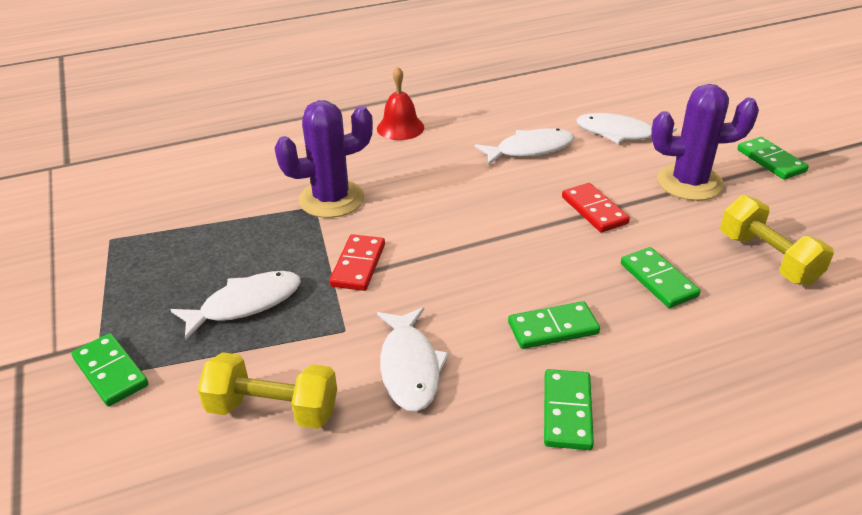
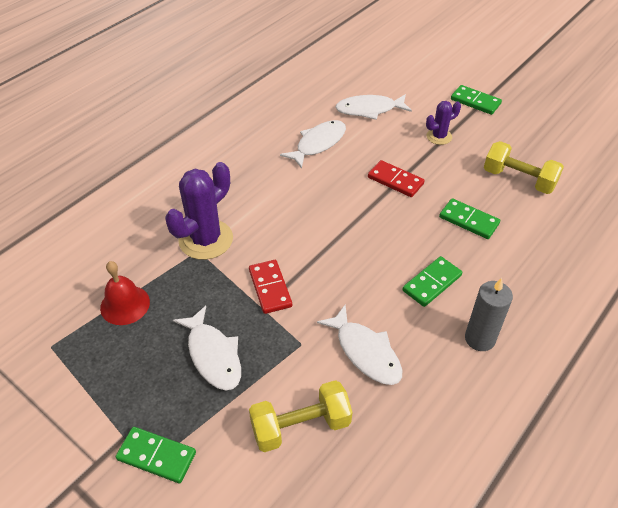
camera: 30 degrees left, 10 degrees up
(245, 304) = (213, 355): white fish -> white fish turned 120 degrees clockwise
(400, 127) = (208, 155): red bell -> red bell (125, 305)
(567, 412) = (480, 339): green domino -> grey candle
(689, 183) = (439, 136): purple cactus -> purple cactus, size x0.55

